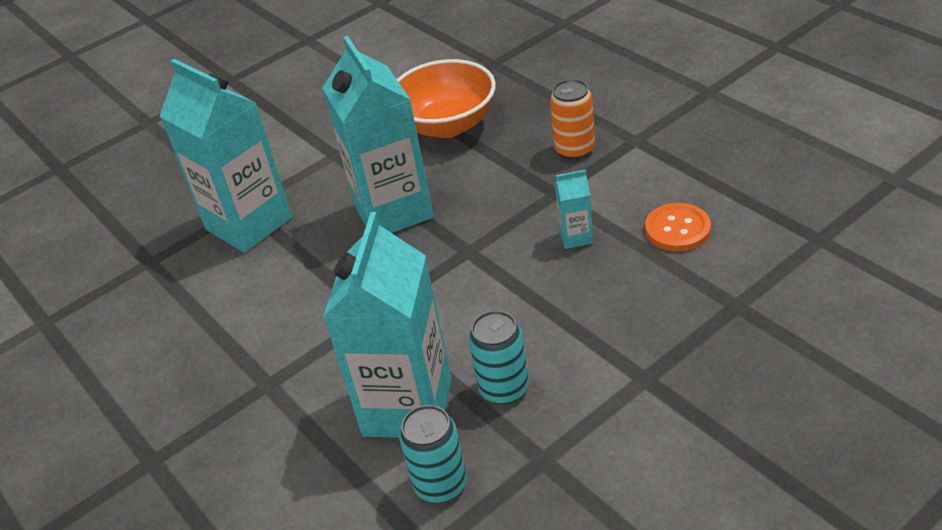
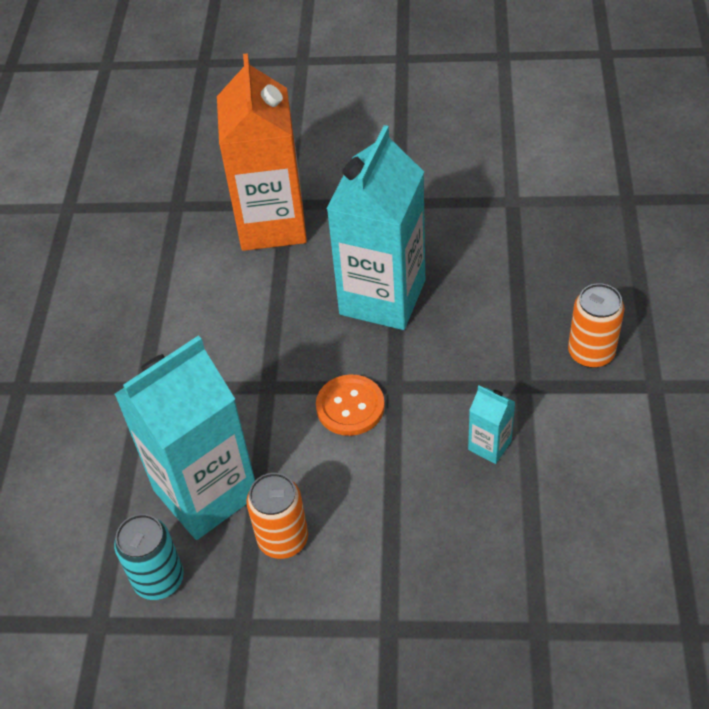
camera: 40 degrees right, 10 degrees up
(249, 224) = (272, 224): turquoise carton -> orange carton
(447, 125) = (516, 240): orange bowl -> none
(504, 388) = (283, 539): turquoise can -> orange can
(677, 229) = (580, 511): orange button -> orange button (350, 406)

